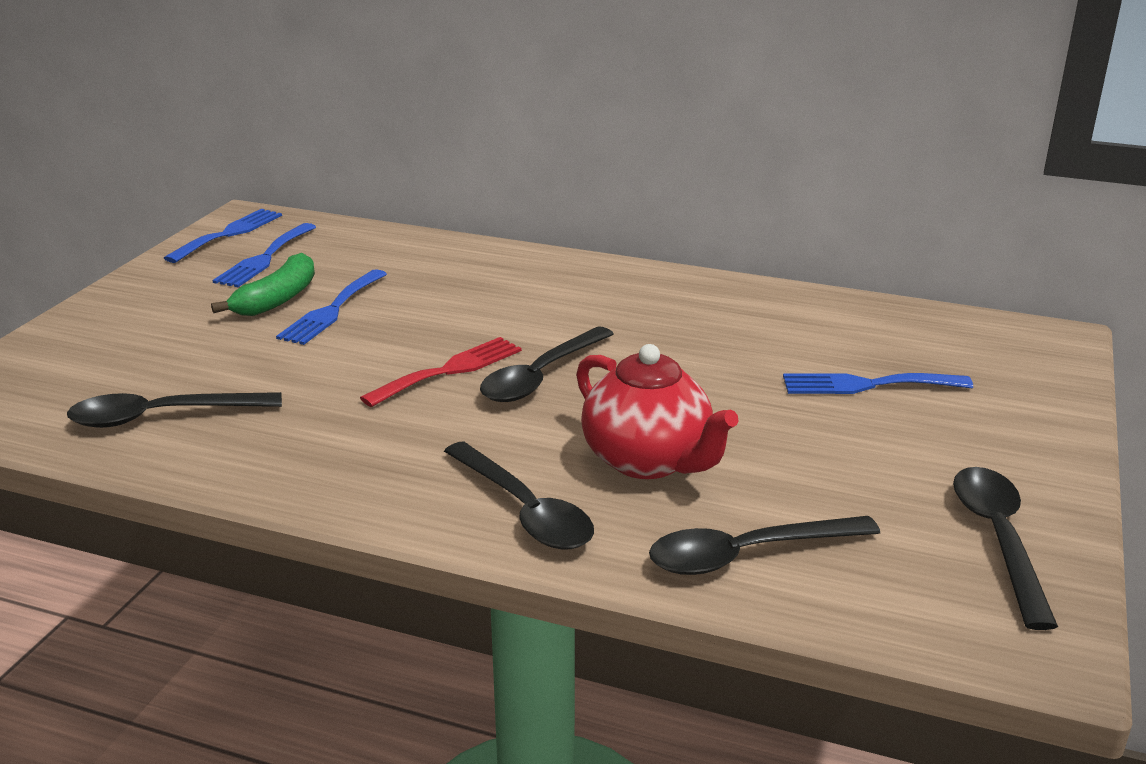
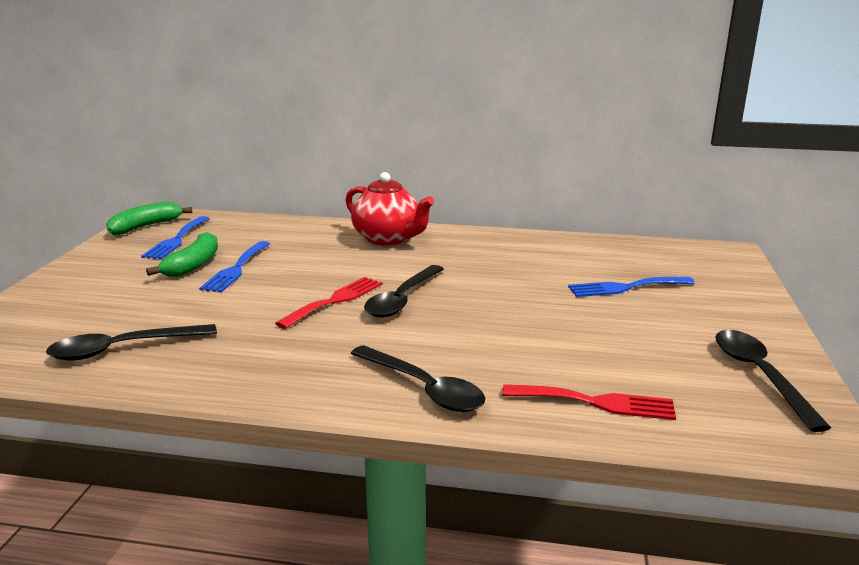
camera: 10 degrees left, 5 degrees down
(229, 234) = (145, 226): blue fork -> green banana
(648, 461) = (500, 347): red teapot -> red teapot (388, 239)
(747, 554) = (596, 402): black spoon -> red fork

